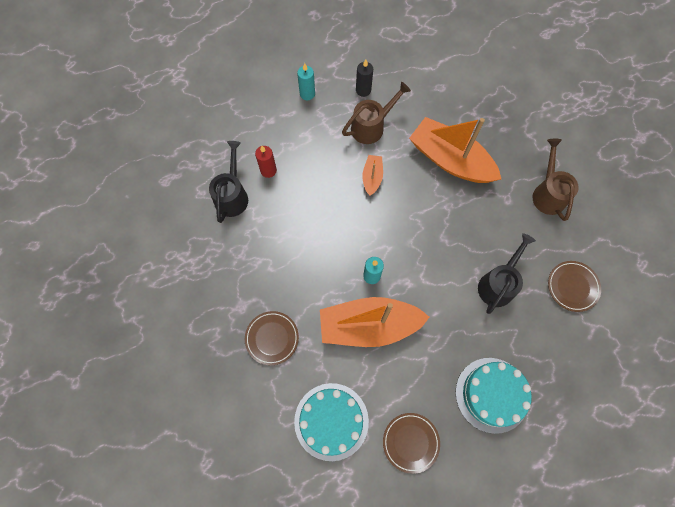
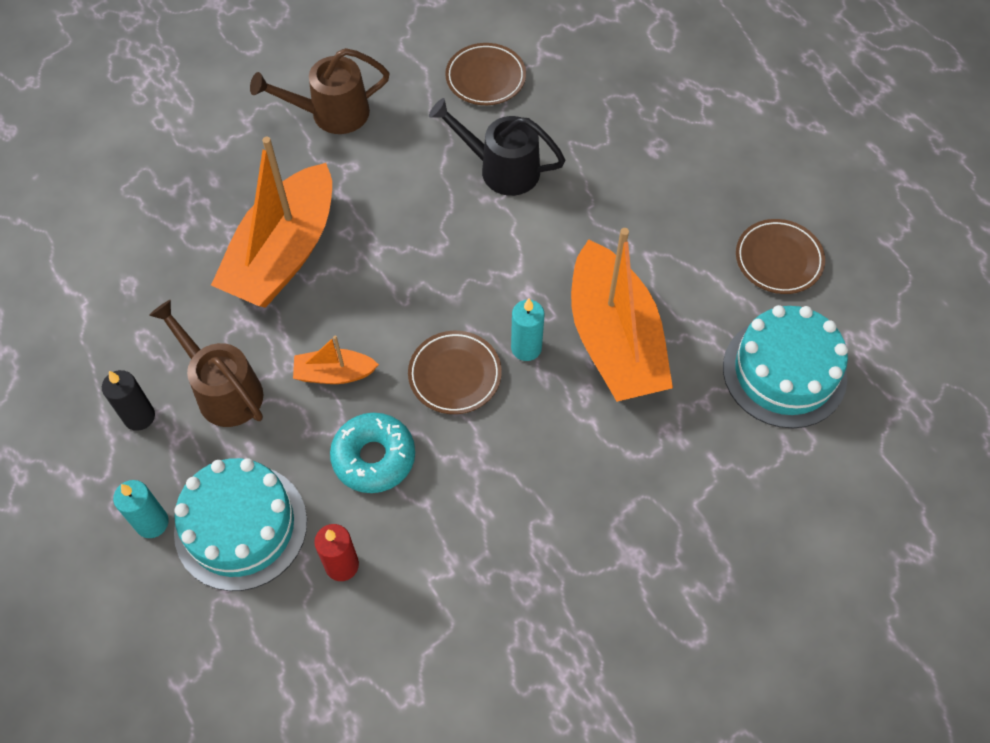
camera: 100 degrees left, 10 degrees down
(232, 195) = (406, 626): black watering can -> none
(272, 338) = (676, 489): brown plate -> brown plate (455, 375)
(321, 191) = (374, 457): none -> turquoise donut
(492, 395) = (676, 165): turquoise cake -> turquoise cake (241, 526)

